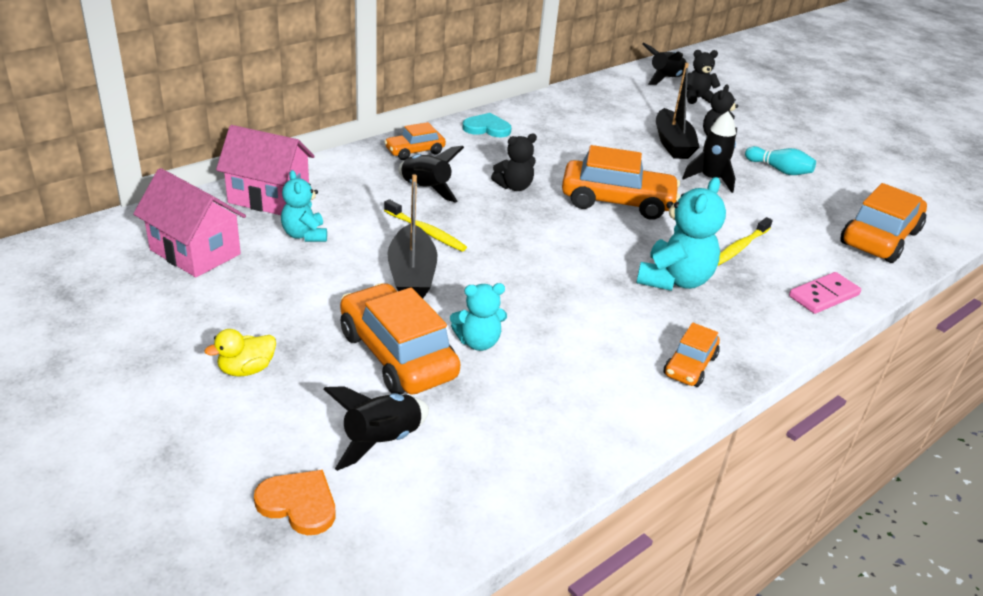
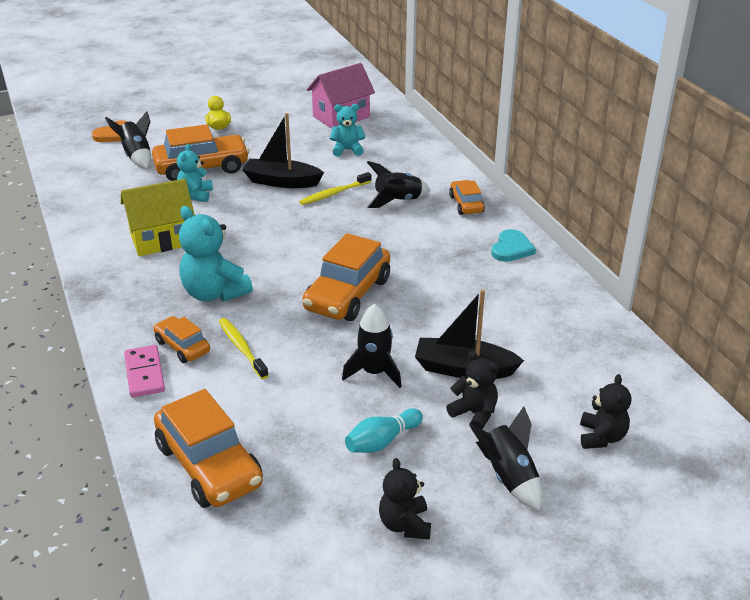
camera: 110 degrees right, 0 degrees up
(269, 198) = (402, 141): pink house -> none
(514, 187) = (391, 243): black teddy bear -> black teddy bear (405, 524)
(601, 345) = (162, 239): none -> yellow house
(665, 79) = (668, 424): black rocket -> black rocket (508, 477)
(689, 366) = (116, 270): orange car -> orange car (182, 346)

